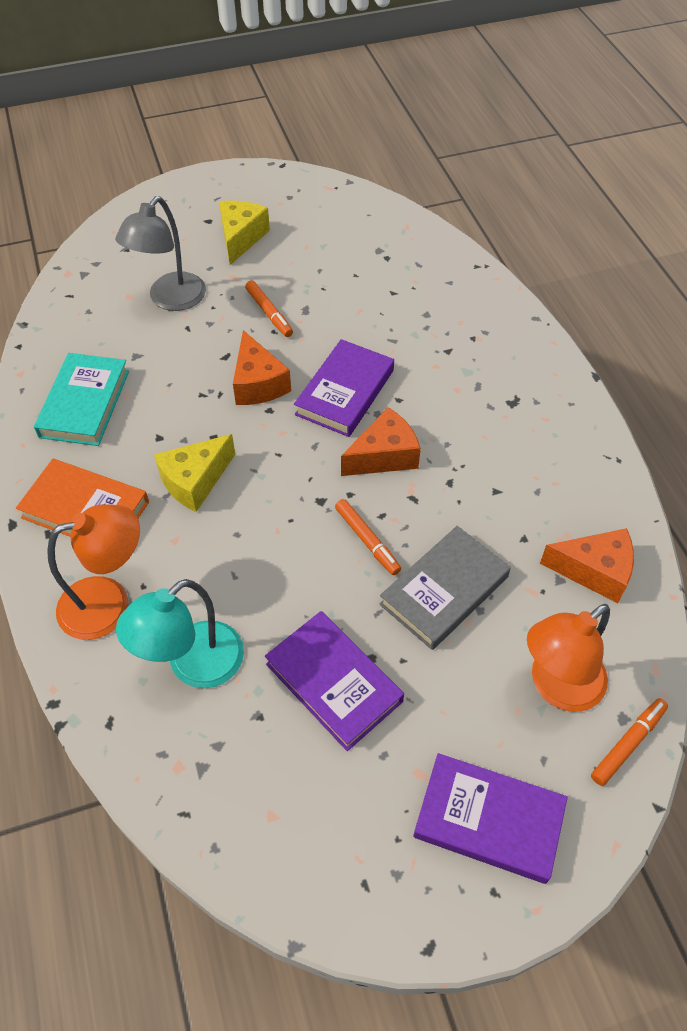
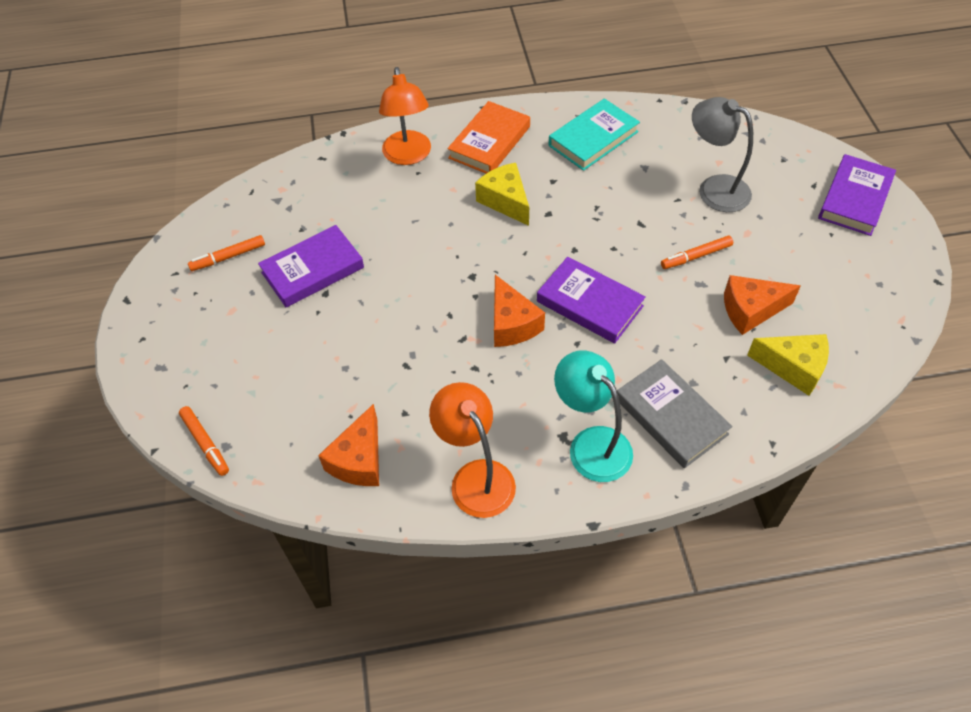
camera: 100 degrees right, 0 degrees up
(84, 403) = (593, 139): turquoise book -> turquoise book turned 60 degrees counterclockwise
(193, 666) = (348, 197): turquoise lamp -> turquoise lamp (591, 444)
(241, 238) = (806, 241): yellow cheese -> yellow cheese (793, 368)
(258, 383) = (606, 243): orange cheese -> orange cheese (750, 310)
(367, 540) = (427, 302): orange marker -> orange marker (228, 257)
(444, 590) = (368, 346): grey book -> grey book (671, 416)
(488, 820) = (186, 344): purple book -> purple book (854, 199)
(557, 687) = (265, 406): orange lamp -> orange lamp (476, 477)

